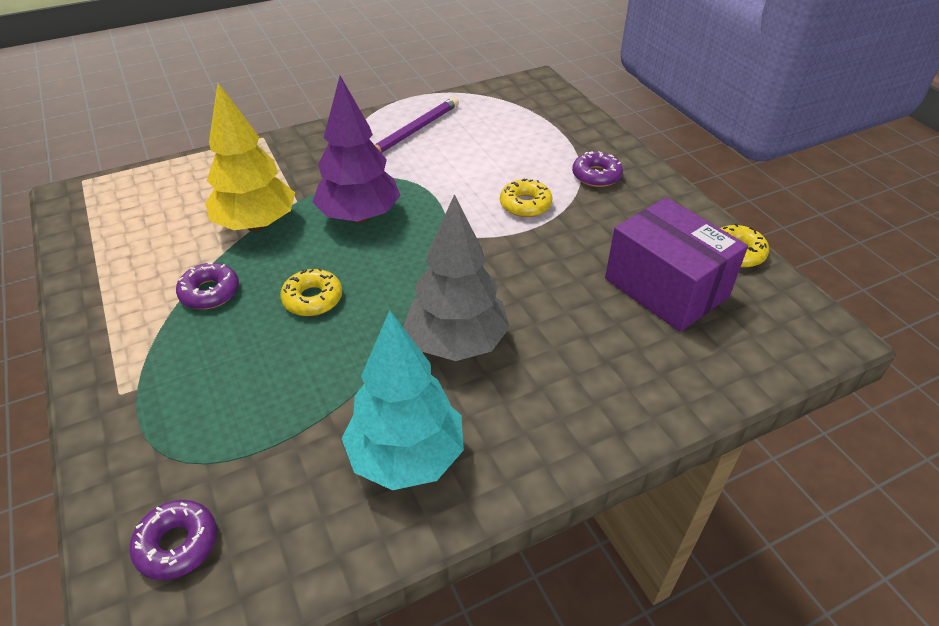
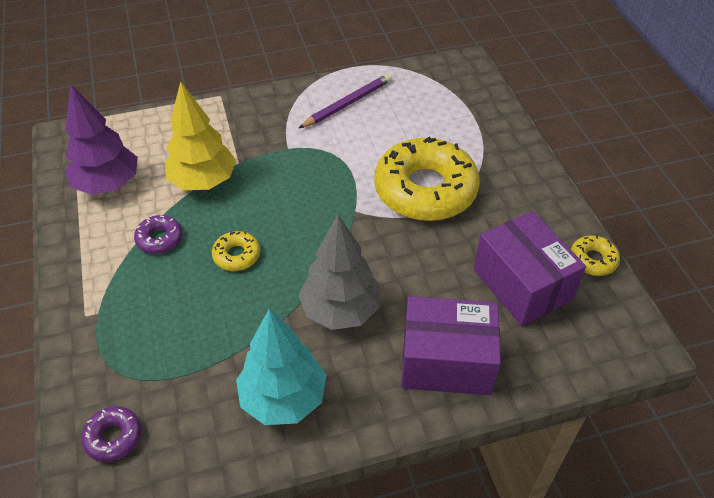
camera: 10 degrees right, 5 degrees up
(360, 216) = (286, 184): purple tree -> purple tree (108, 184)
(525, 204) = (425, 190): yellow donut -> yellow donut, size x2.33
(596, 175) = (493, 168): purple donut -> none
(603, 383) = (446, 361): none -> purple box

